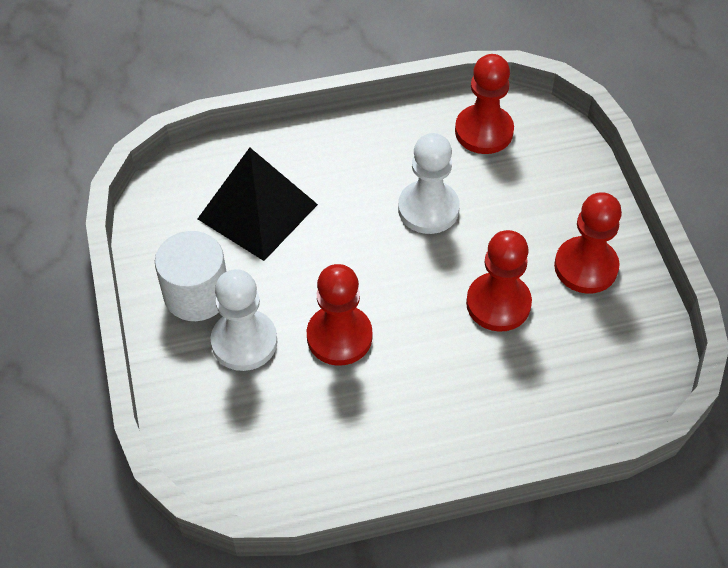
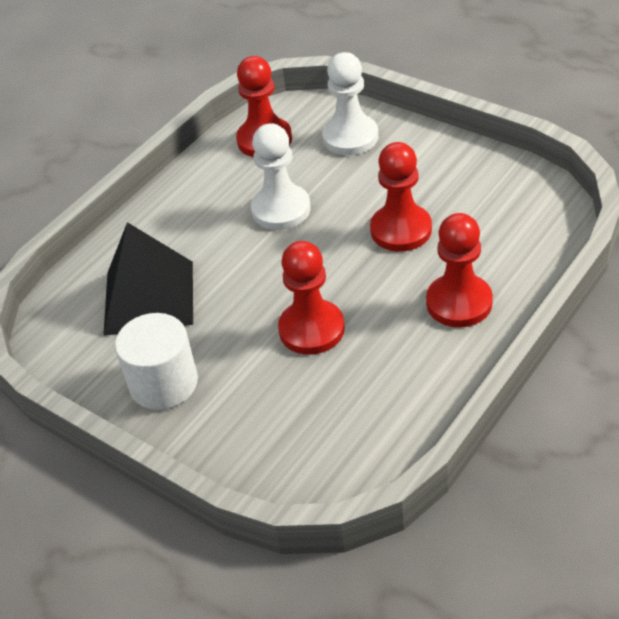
camera: 35 degrees left, 10 degrees down
(244, 342) = (241, 385): white pawn -> white pawn (350, 137)
(585, 267) = (433, 169): red pawn -> red pawn (459, 303)

